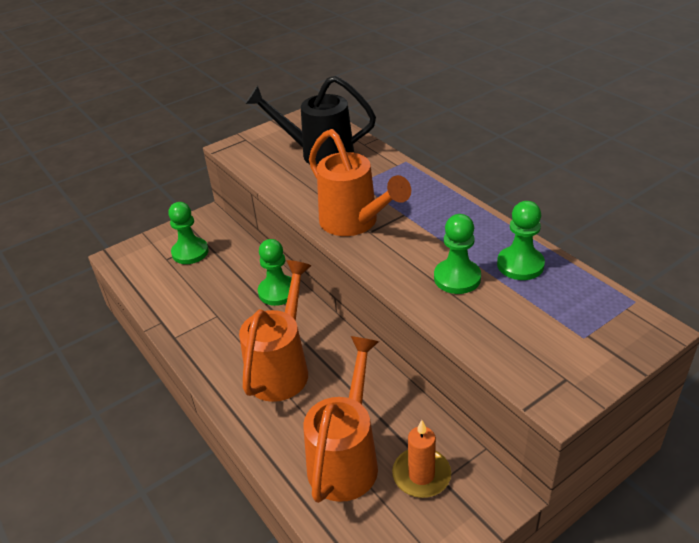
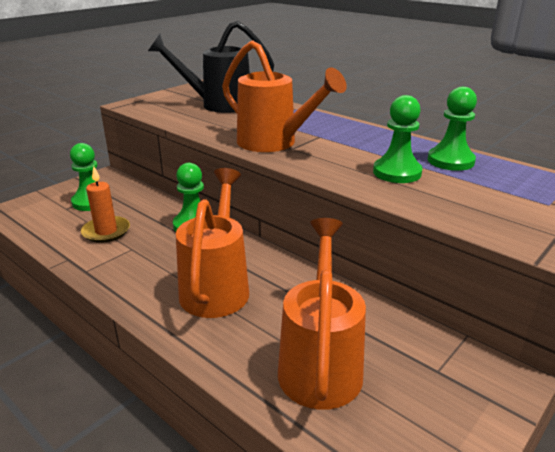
camera: 15 degrees left, 10 degrees down
(421, 475) = (412, 369): orange candle -> orange candle (106, 231)

